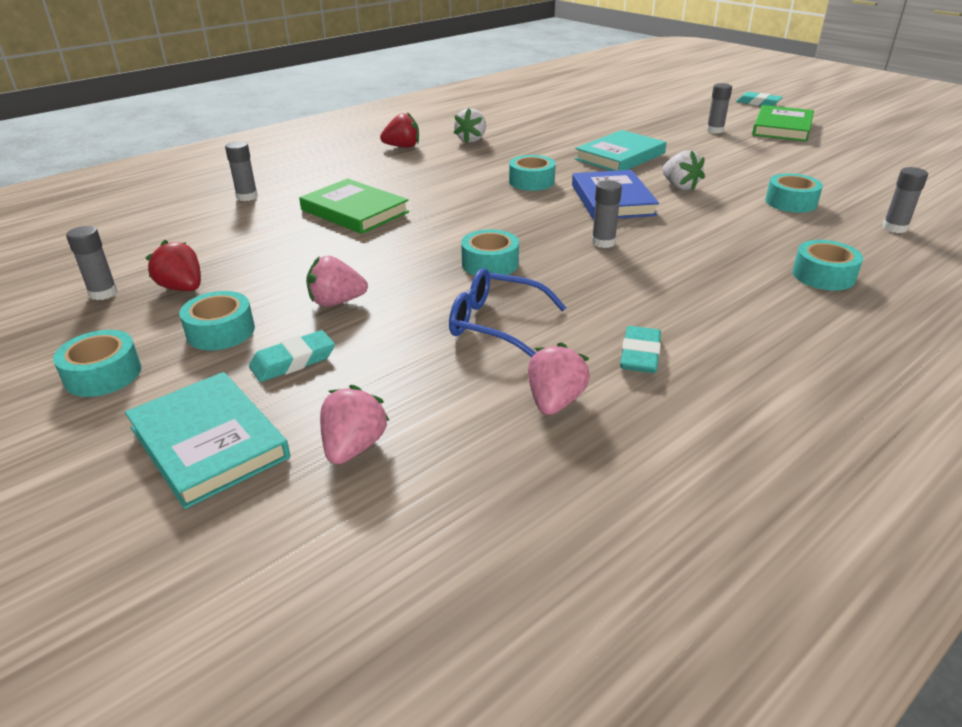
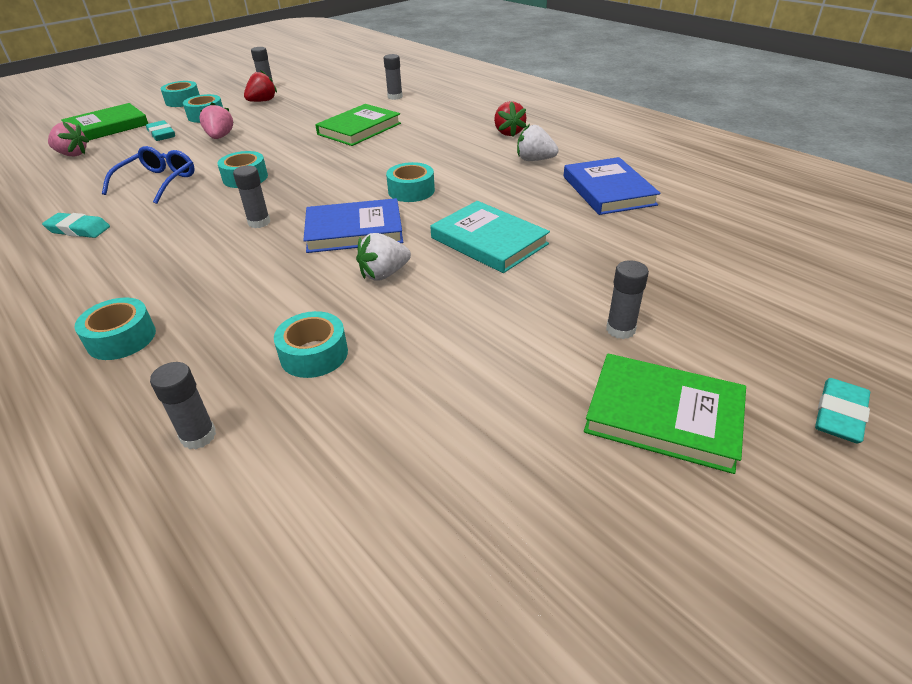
camera: 90 degrees right, 5 degrees up
(209, 442) = (107, 127): turquoise book -> green book
(534, 122) = (608, 190): none -> blue book
(555, 401) = (57, 201): pink strawberry -> none

